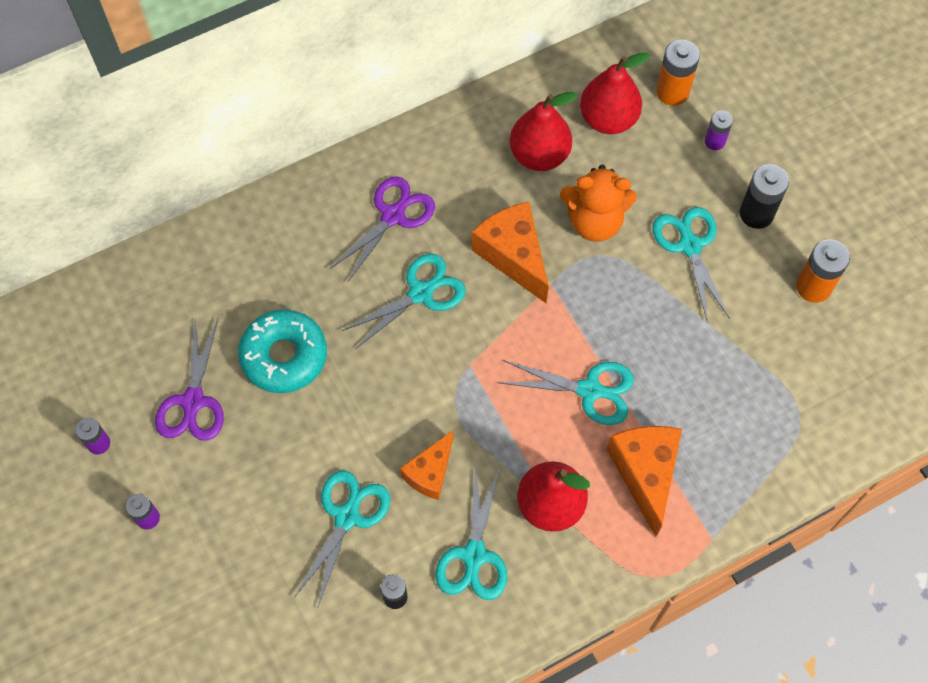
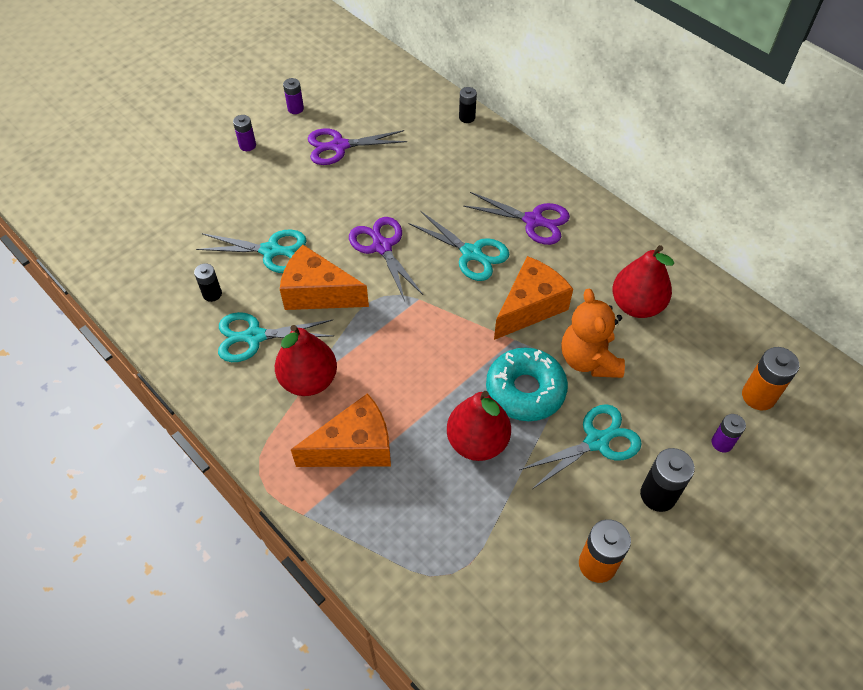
camera: 75 degrees right, 10 degrees down
(198, 239) = (467, 117): none -> black battery
(284, 356) = (389, 185): turquoise donut -> turquoise donut (525, 390)
(381, 387) = (382, 247): none -> purple scissors
(430, 472) = (318, 293): orange cheese -> orange cheese, size x1.55
(589, 390) = (422, 388): turquoise scissors -> none
(608, 119) = (700, 349): red pear -> red pear (477, 442)

